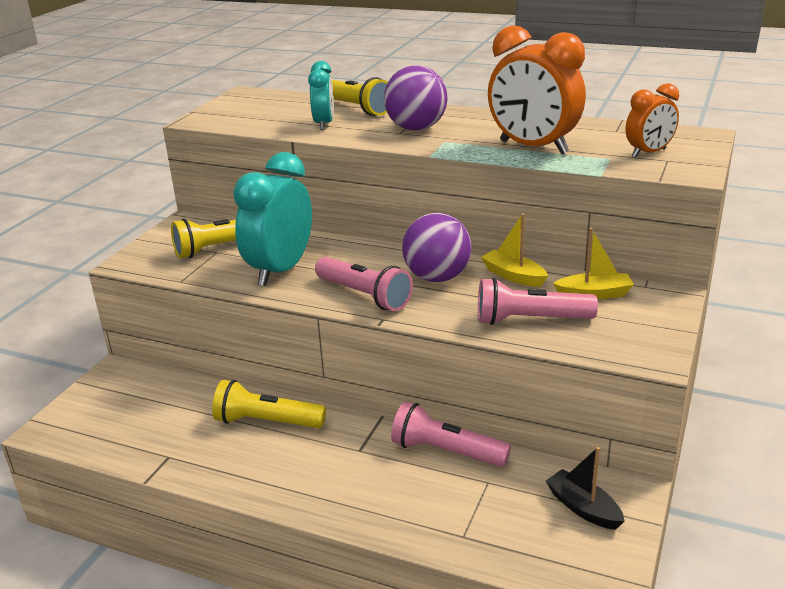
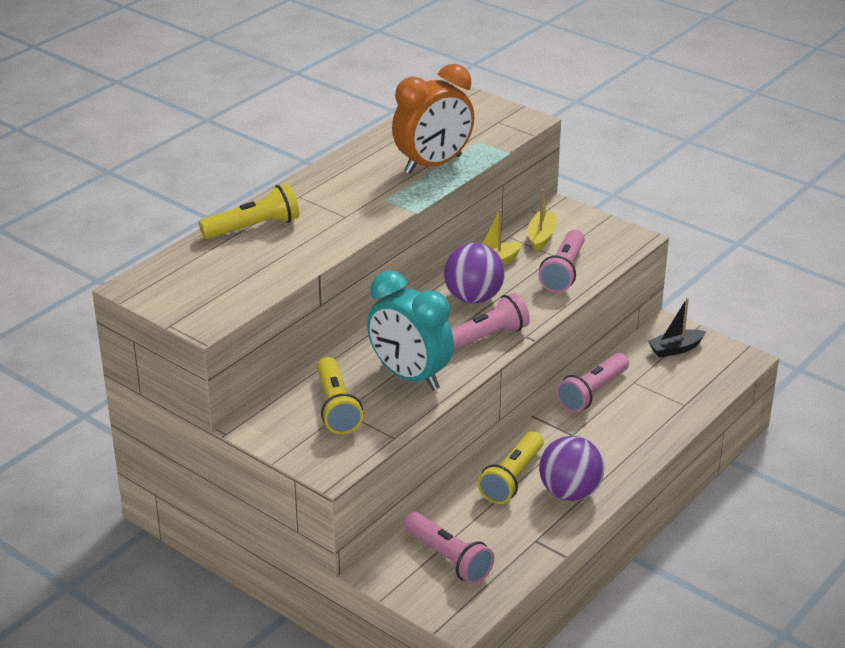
camera: 75 degrees left, 5 degrees up
(134, 406) = (448, 558): none -> pink flashlight
(324, 124) = (288, 251): turquoise clock -> none
(416, 128) = (342, 206): purple ball -> purple ball (570, 492)
(649, 153) = (480, 124): orange clock -> none

